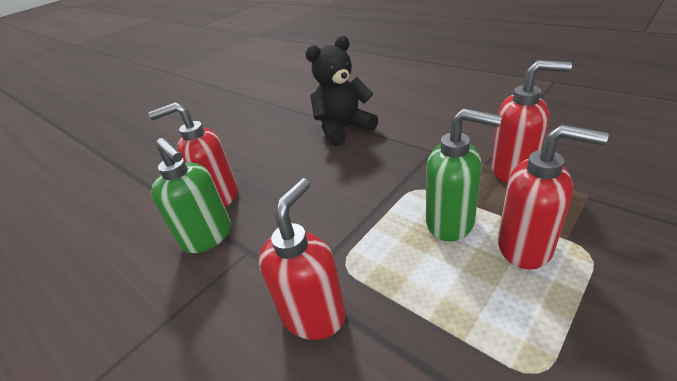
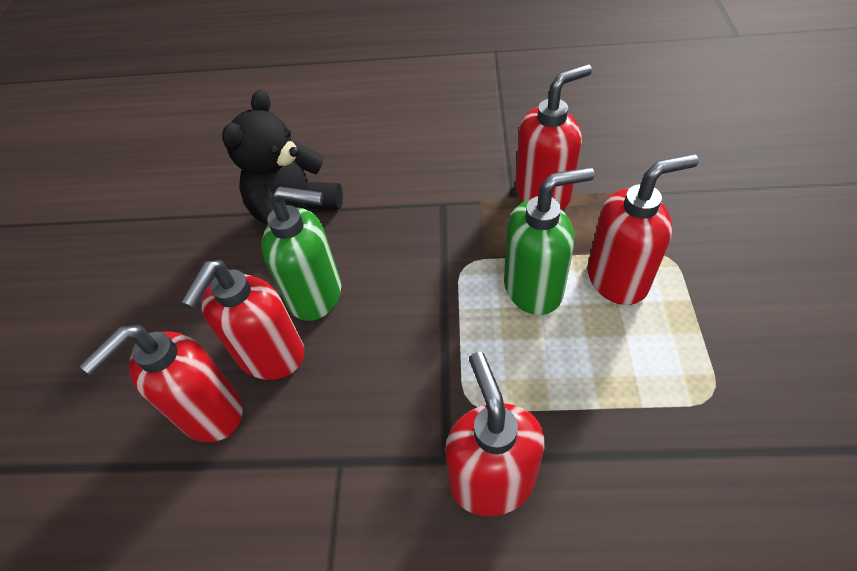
camera: 40 degrees left, 15 degrees up
(208, 237) = (260, 479): green soap dispenser -> green soap dispenser (316, 295)
(268, 185) = (271, 356): none -> red soap dispenser

